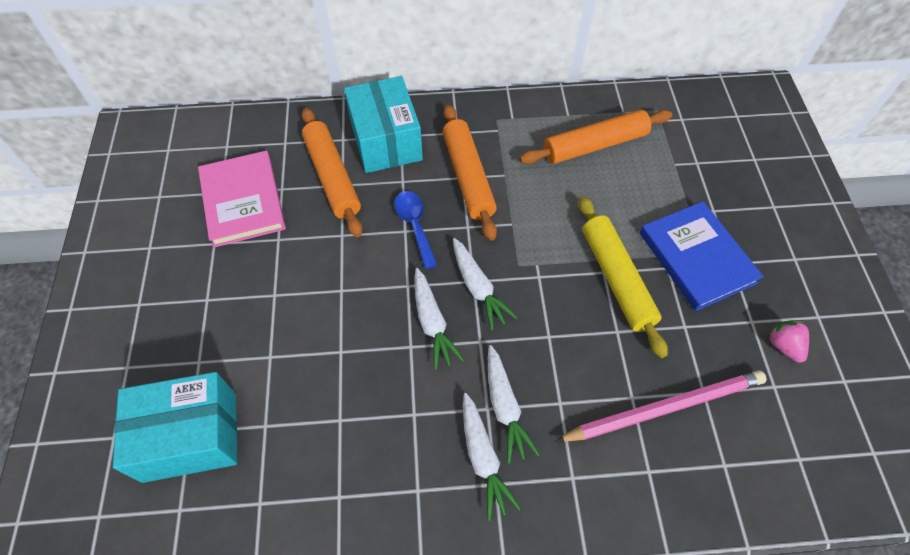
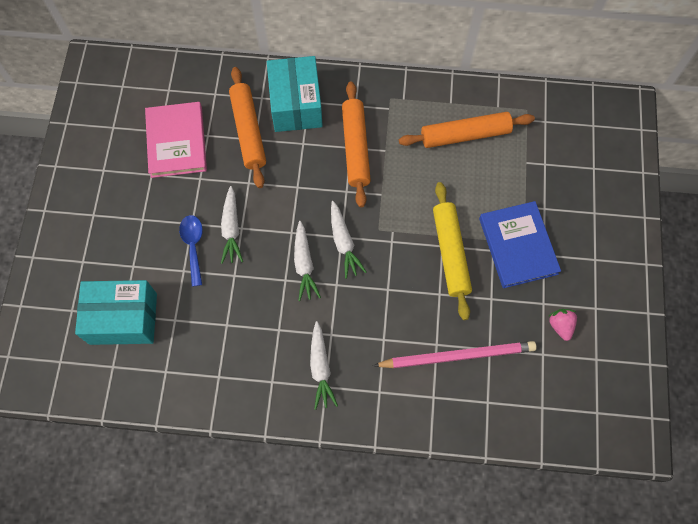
camera: 10 degrees right, 10 degrees up
(414, 225) = (305, 184): blue spoon -> blue spoon (193, 246)
(505, 407) = (343, 336): white carrot -> white carrot (231, 229)

